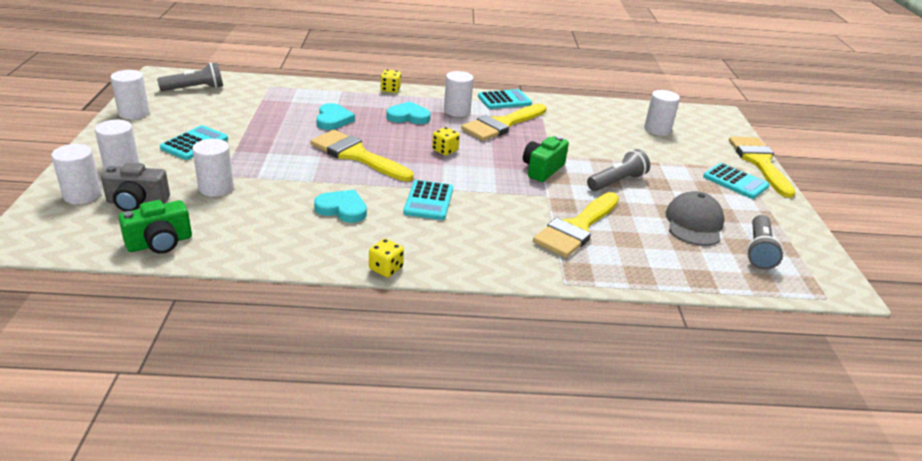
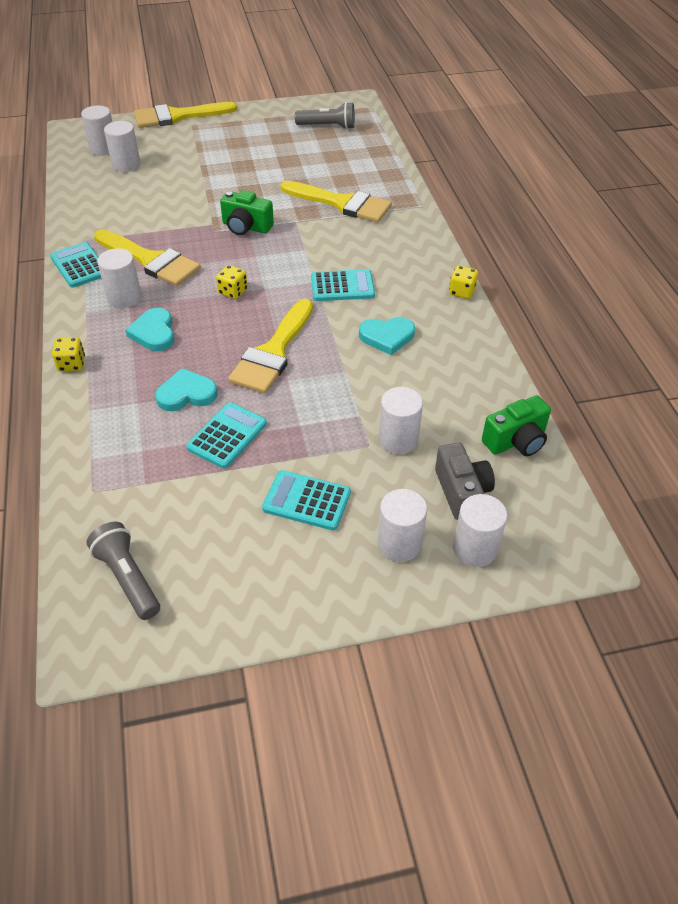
camera: 100 degrees left, 15 degrees up
(134, 113) = (243, 613): white cylinder -> white cylinder (103, 149)
(160, 243) = (516, 441): green camera -> green camera turned 105 degrees clockwise
(342, 209) = (387, 337): turquoise heart -> turquoise heart turned 105 degrees counterclockwise
(616, 182) = (250, 186): grey flashlight -> none
(694, 223) = (303, 151): grey cap -> none
(735, 182) = (220, 129): turquoise calculator -> turquoise calculator (227, 436)

